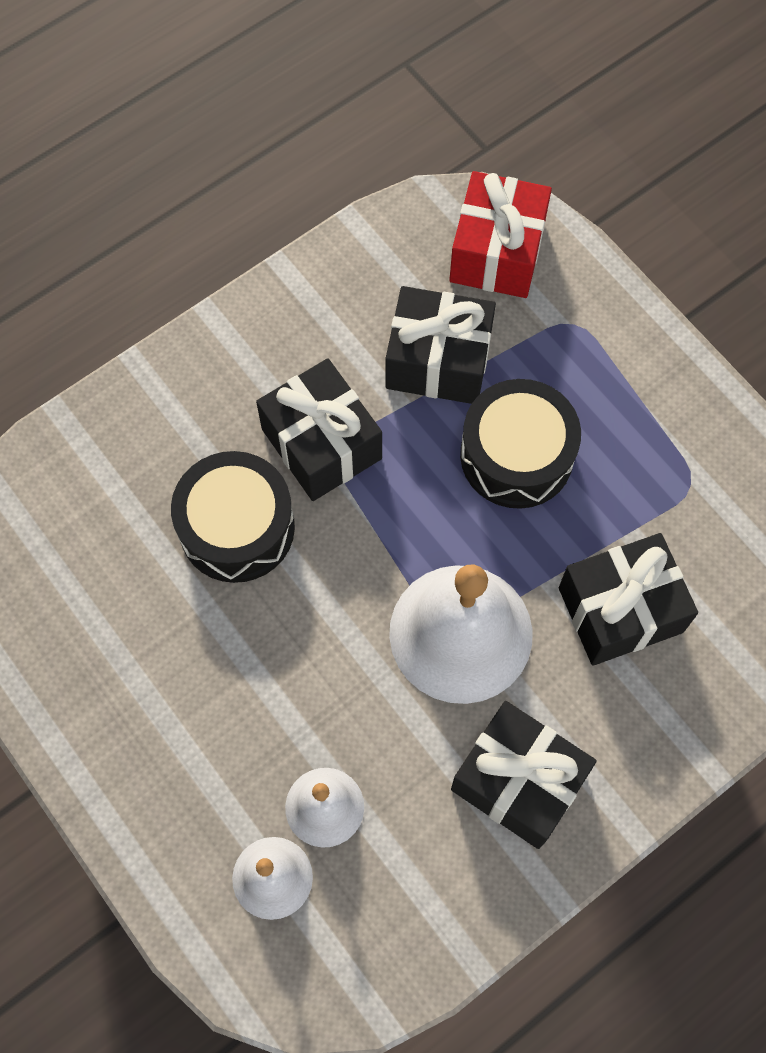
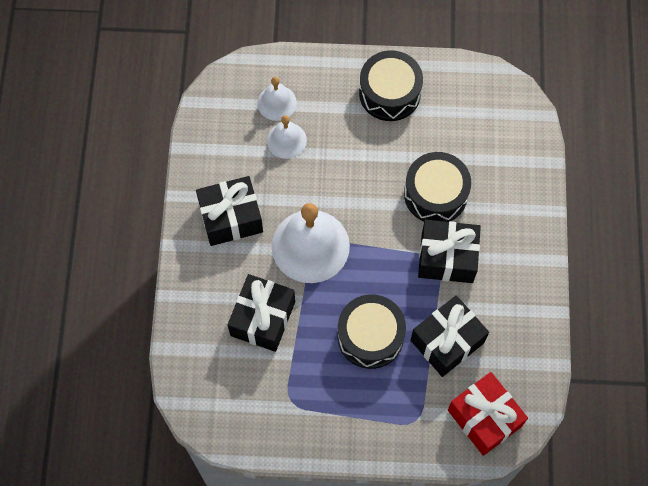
camera: 130 degrees right, 0 degrees up
(118, 717) = (389, 93): none -> black drum

